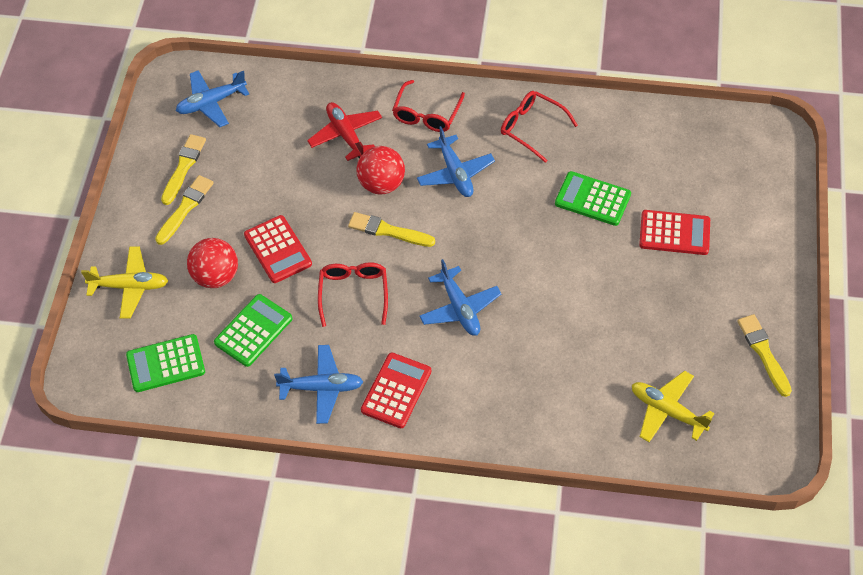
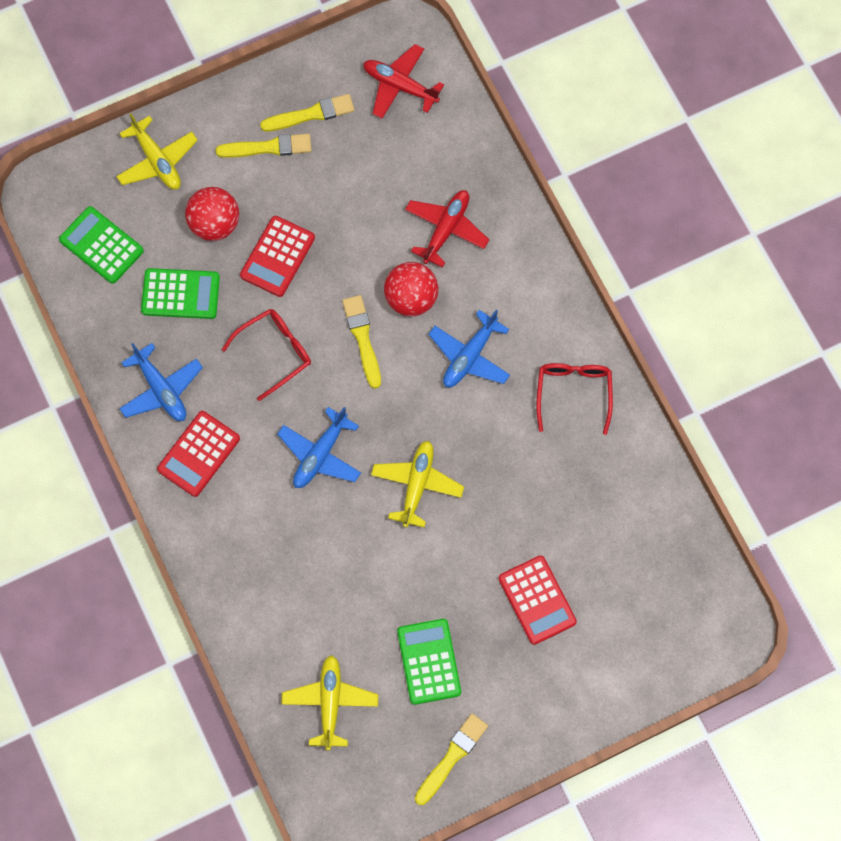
camera: 55 degrees right, 15 degrees up
(211, 103) = (400, 86): blue plane -> red plane
(396, 391) = (199, 454): red calculator -> red calculator turned 135 degrees clockwise
(426, 115) = (521, 286): red glasses -> none
(531, 259) = (417, 485): none -> yellow plane
(592, 199) = (525, 501): green calculator -> green calculator (429, 661)

